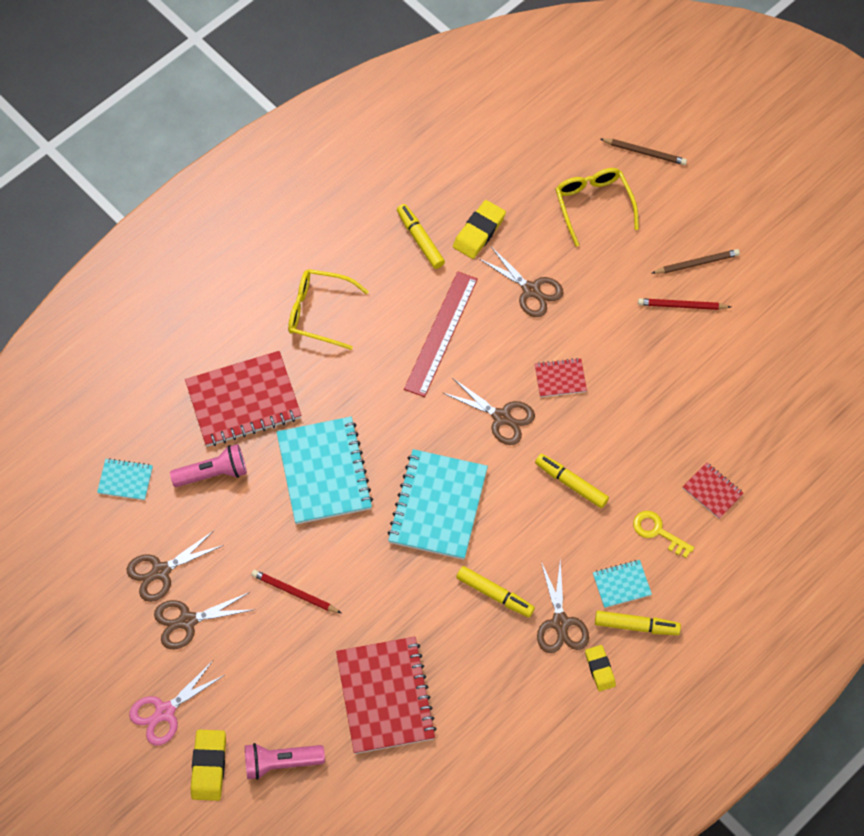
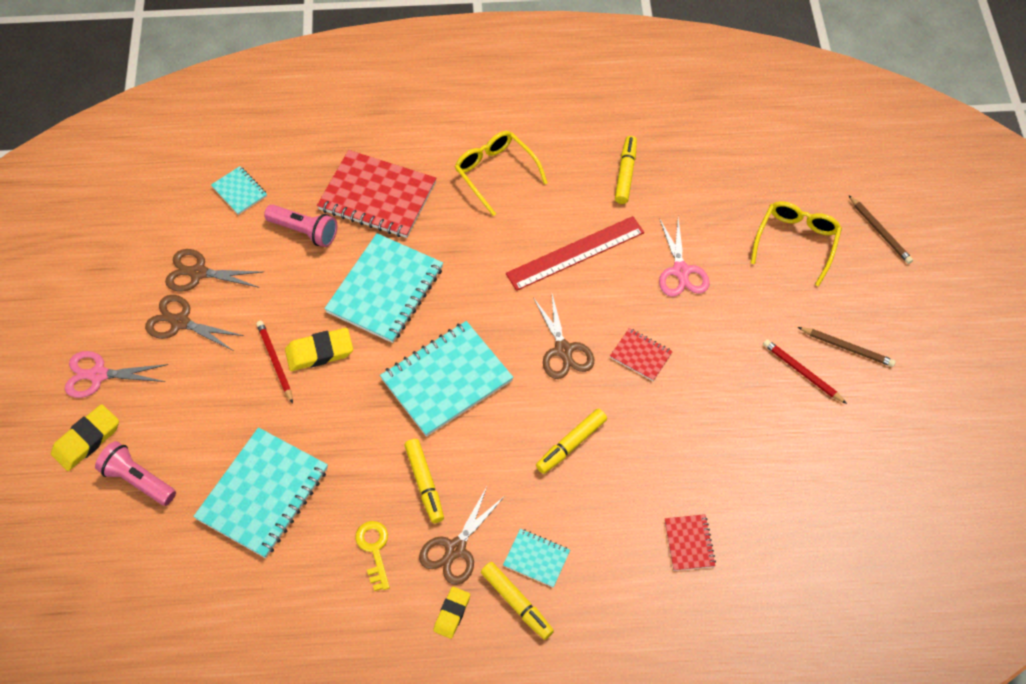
camera: 40 degrees right, 5 degrees down
(385, 696) = (263, 494): red notebook -> turquoise notebook
(479, 232) = (679, 199): yellow eraser -> yellow eraser (319, 352)
(531, 290) = (681, 271): brown scissors -> pink scissors
(571, 483) = (571, 444): yellow marker -> yellow marker turned 120 degrees counterclockwise
(658, 532) = (609, 540): yellow key -> yellow key (374, 550)

